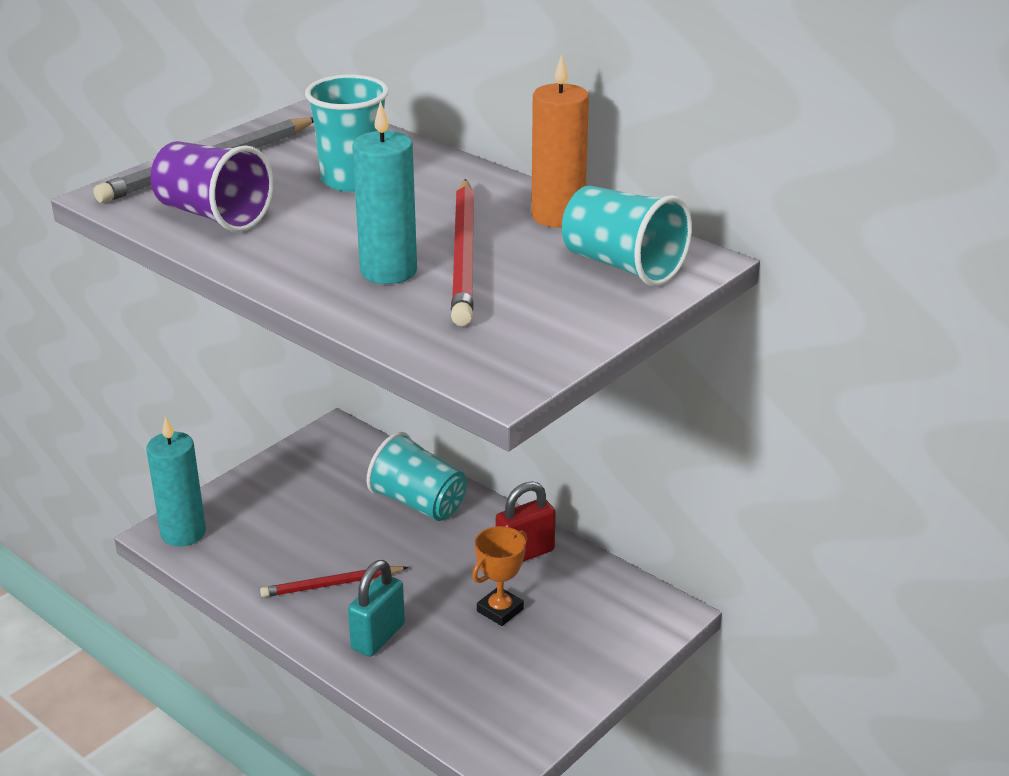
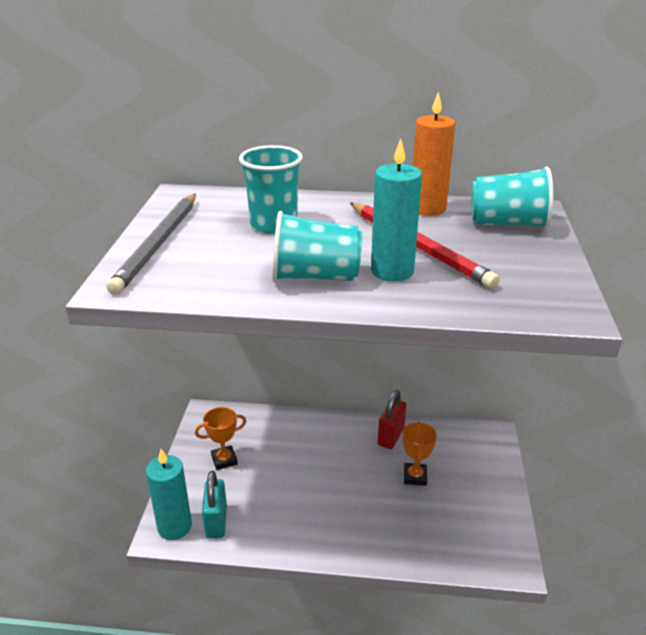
camera: 35 degrees left, 0 degrees up
(213, 215) = (217, 275): purple cup -> none
(302, 490) = (224, 460): none -> orange trophy
(332, 584) = (306, 511): red pencil -> none
(378, 637) = (368, 530): turquoise padlock -> turquoise padlock (216, 522)
(419, 503) = (302, 435): turquoise cup -> turquoise cup (315, 276)

